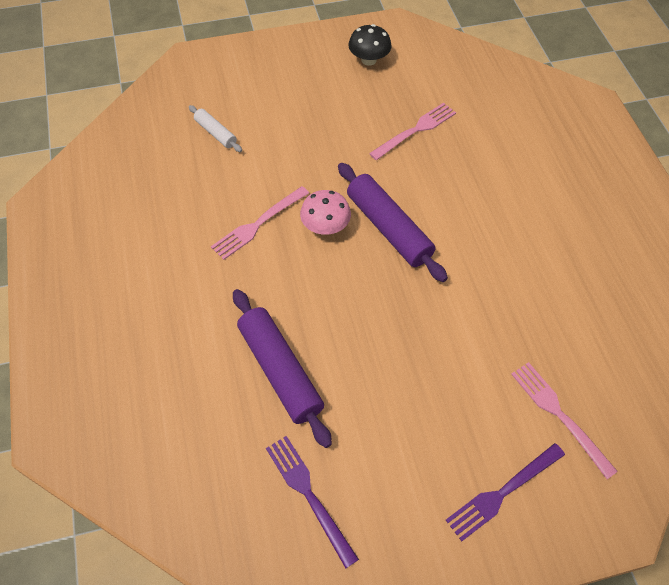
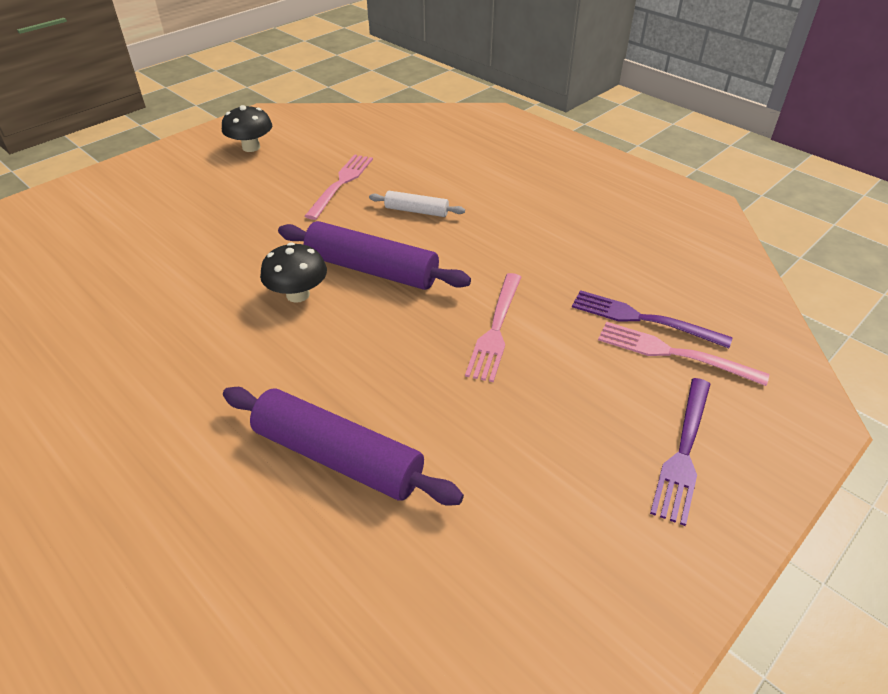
camera: 30 degrees left, 15 degrees down
(215, 133) = (102, 260): white rolling pin -> white rolling pin (416, 211)
(257, 225) = (211, 323): pink fork -> pink fork (496, 330)
(308, 494) = (470, 578): purple fork -> purple fork (641, 319)
(325, 227) = (298, 294): pink mushroom -> black mushroom

